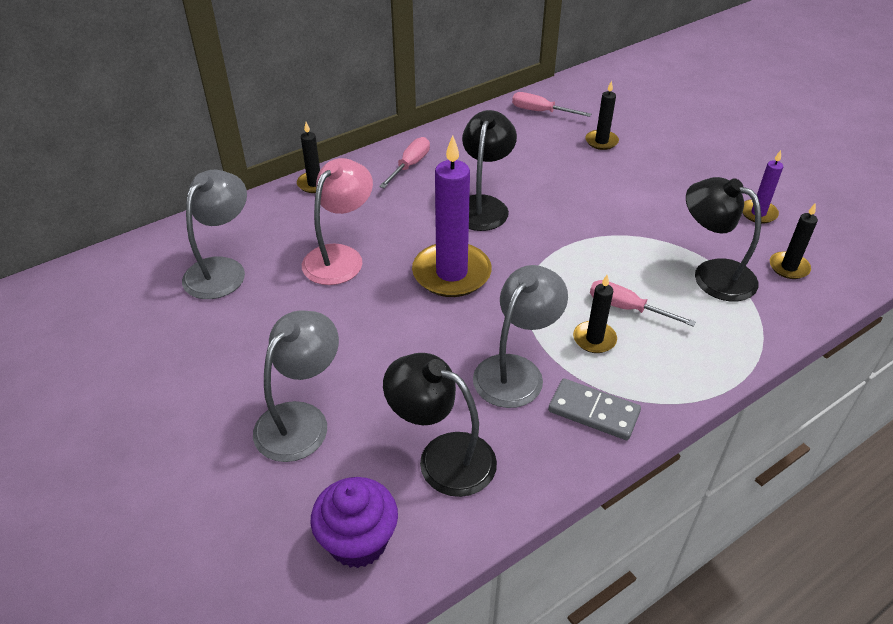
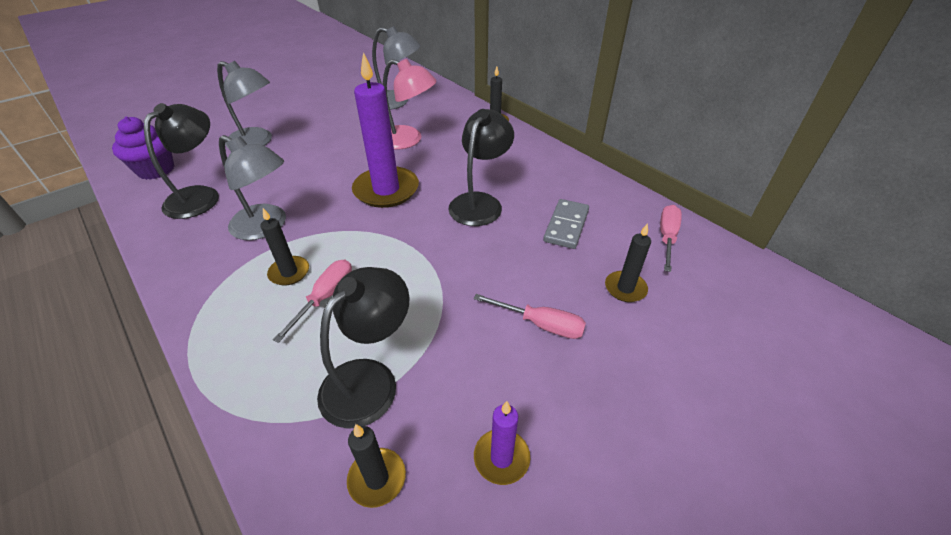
camera: 85 degrees right, 0 degrees up
(410, 165) = (532, 160): pink screwdriver -> pink screwdriver (540, 324)
(483, 205) = (480, 202): black lamp -> black lamp turned 75 degrees counterclockwise
(593, 411) = (206, 270): grey domino -> grey domino (566, 226)

